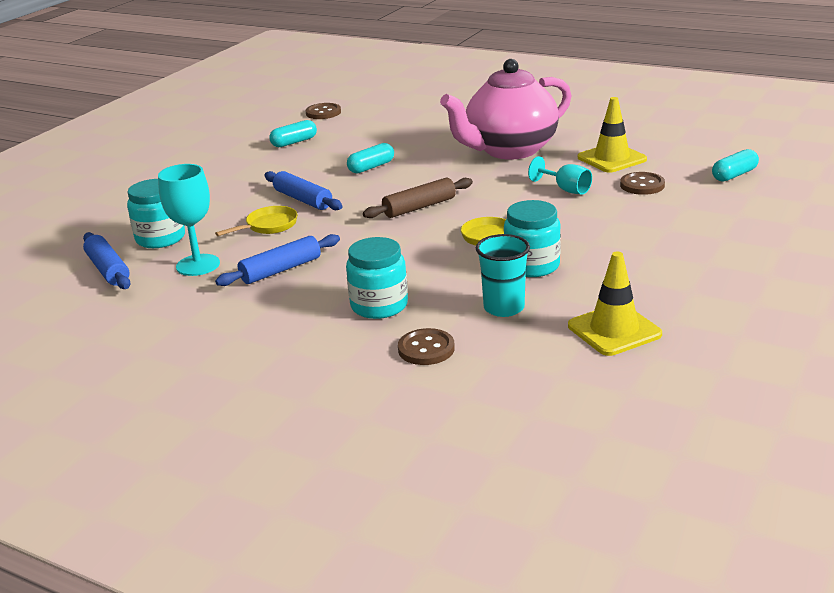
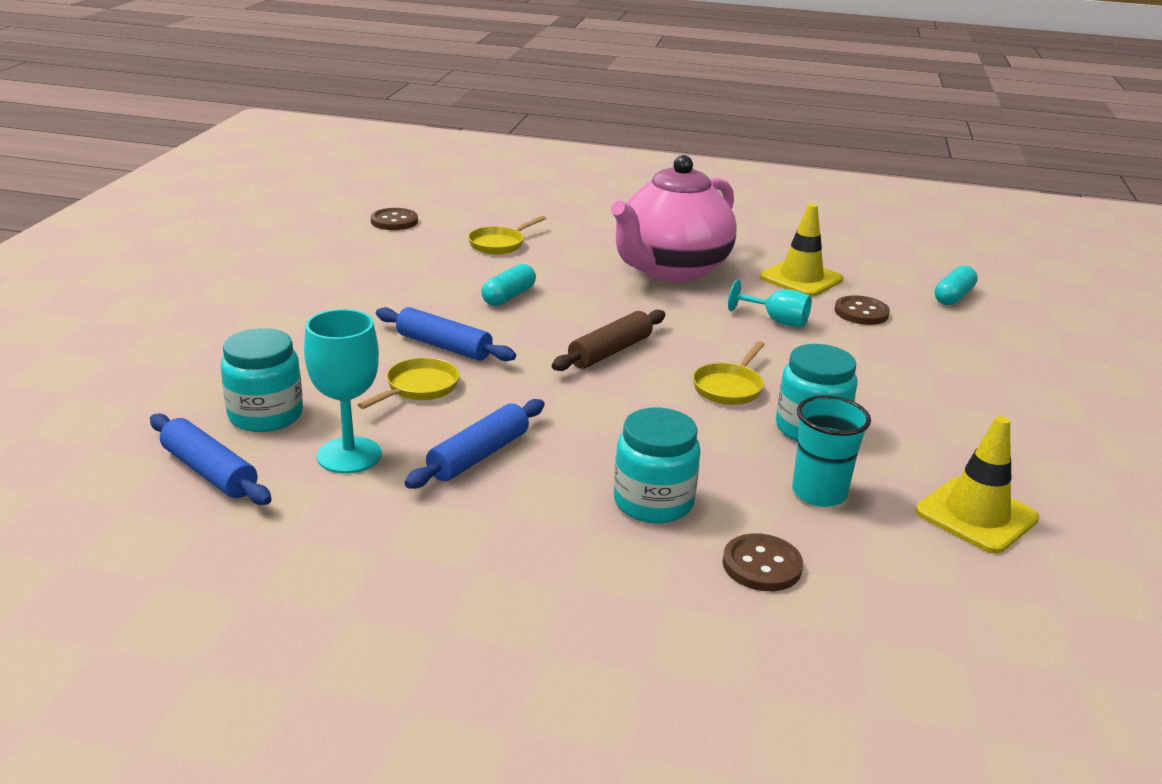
camera: 20 degrees left, 0 degrees up
(294, 142) = (379, 263): turquoise capsule -> none
(390, 130) = (499, 244): none -> yellow pan

